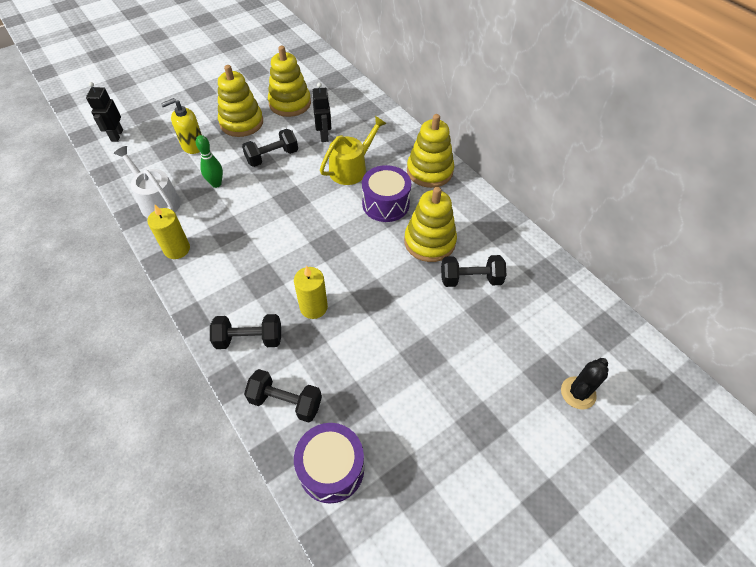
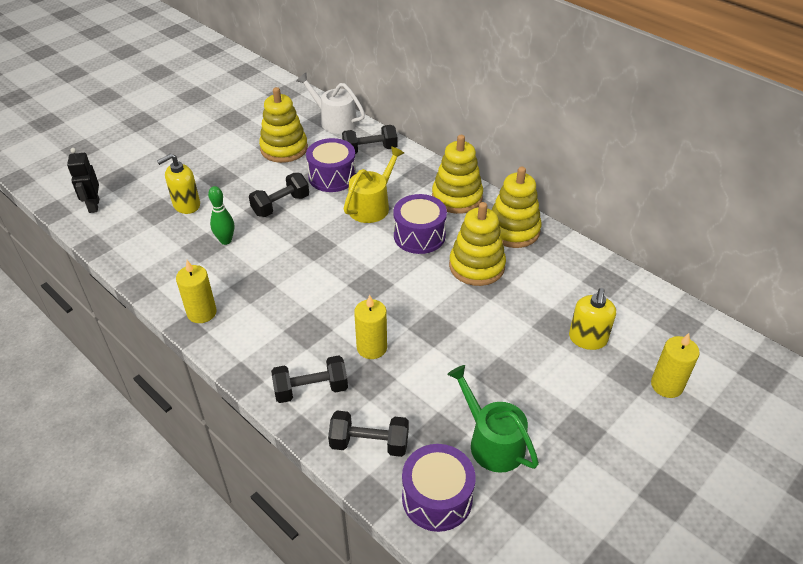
camera: 10 degrees left, 10 degrees down
(157, 201) = (163, 267): white watering can -> white watering can (335, 121)
(241, 123) = (235, 175): yellow stacking toy -> yellow stacking toy (513, 230)
(324, 136) = (332, 177): black robot -> purple drum
(397, 421) = (492, 442): none -> green watering can
(470, 279) = (529, 296): black dumbbell -> black dumbbell (370, 150)
(514, 332) = (587, 339): none -> yellow soap dispenser
(578, 393) = (666, 385): black cactus -> yellow candle

